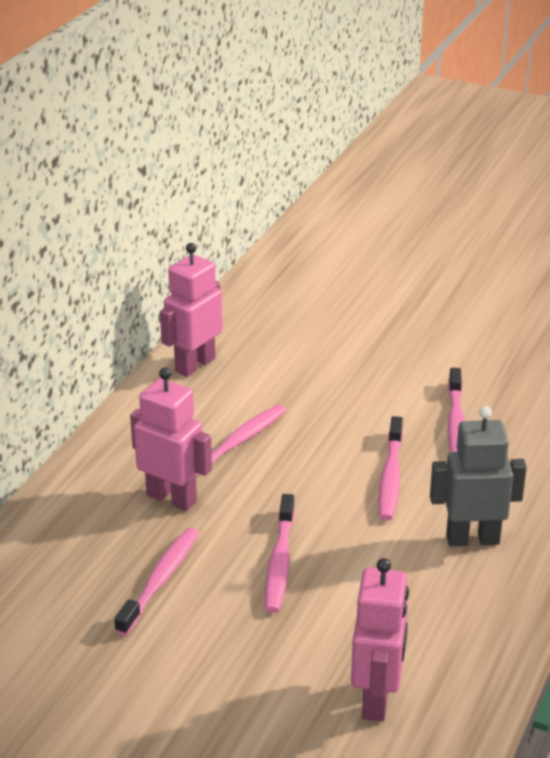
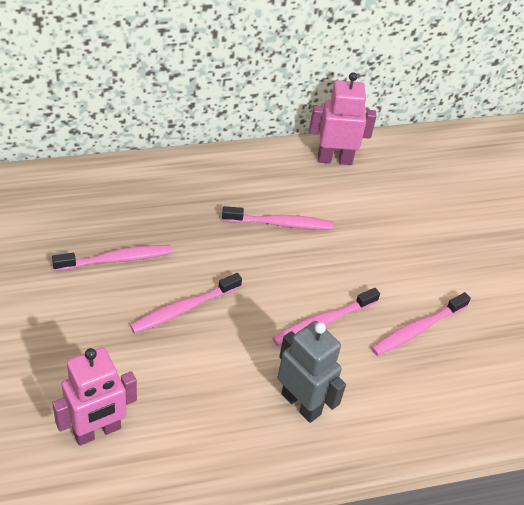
camera: 45 degrees right, 15 degrees up
(172, 498) = (195, 222): pink robot -> none

